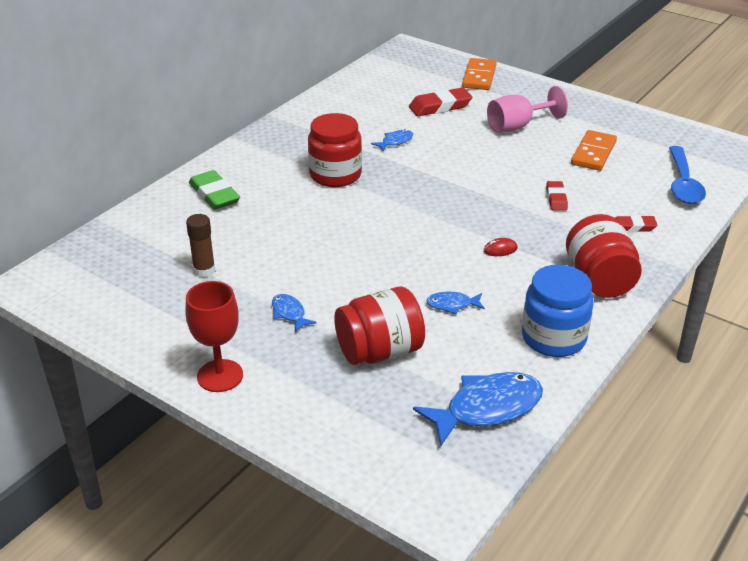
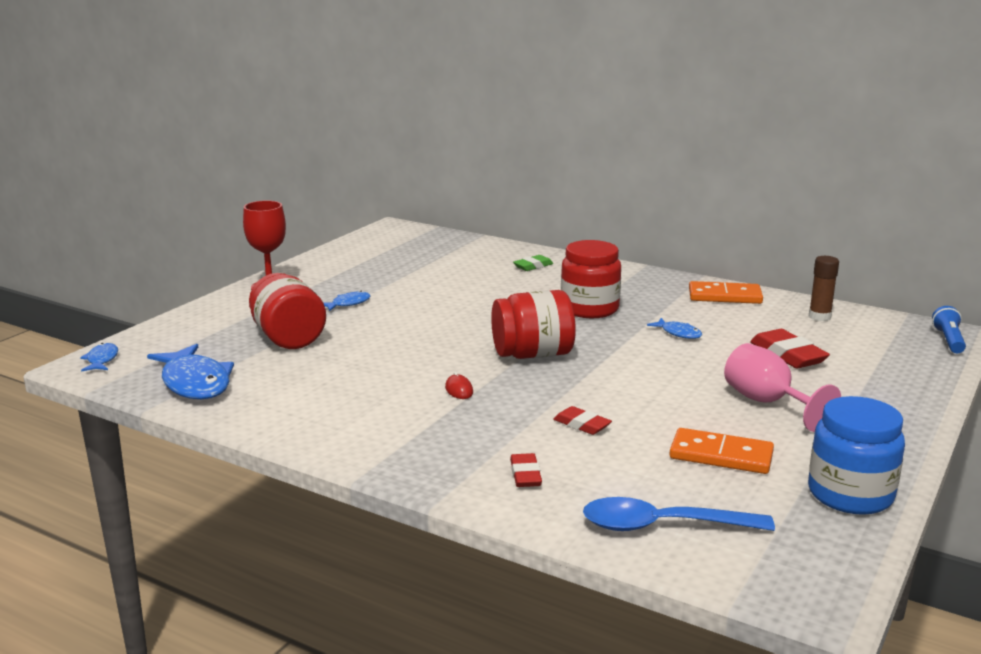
camera: 85 degrees right, 15 degrees down
(204, 270) = (411, 272): brown glue stick -> brown glue stick (819, 317)
(214, 195) = (533, 266): green eraser -> green eraser, size x0.61
(420, 50) = (948, 340): none -> blue flashlight
(452, 305) = (356, 367): blue fish -> blue fish (102, 360)
(479, 77) = (902, 378): orange domino -> orange domino (724, 296)
(553, 338) = (293, 416): blue jar -> blue jar (850, 494)
(556, 199) = (582, 425): red eraser -> red eraser turned 45 degrees clockwise
(599, 280) = (400, 446): red jar -> red jar (532, 354)

